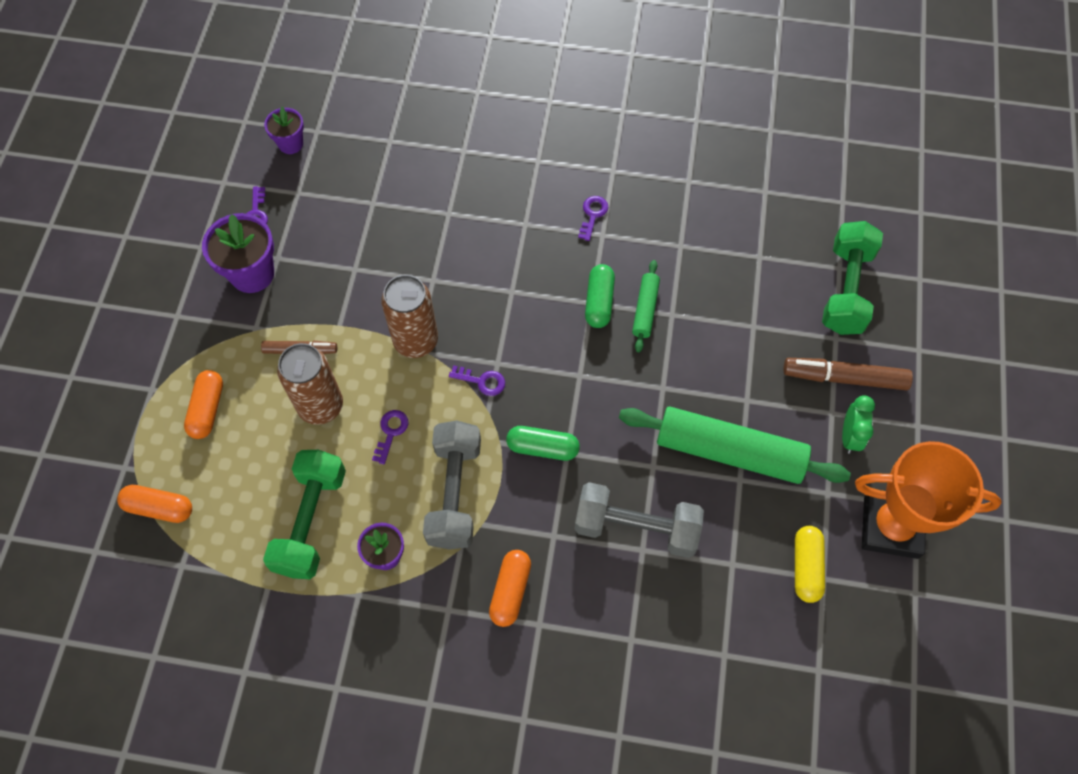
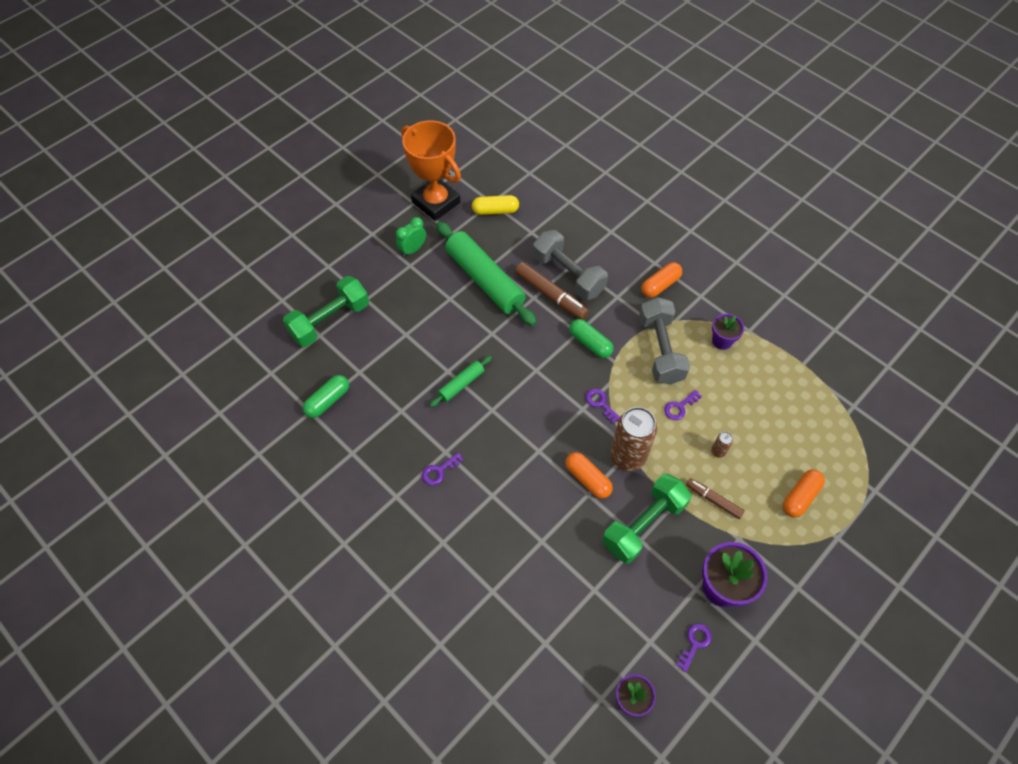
camera: 145 degrees left, 5 degrees down
(159, 508) = (857, 449): orange capsule -> orange capsule (587, 479)
(311, 521) = (759, 384): green dumbbell -> green dumbbell (643, 524)
(321, 406) = (718, 451): brown can -> brown can, size x0.42
(454, 493) = (660, 350): grey dumbbell -> grey dumbbell turned 45 degrees counterclockwise
(599, 302) = (486, 407): green capsule -> green capsule (328, 401)
(806, 567) = (495, 211): yellow capsule -> yellow capsule turned 45 degrees clockwise
(844, 378) = (384, 277): brown marker -> brown marker (550, 295)

